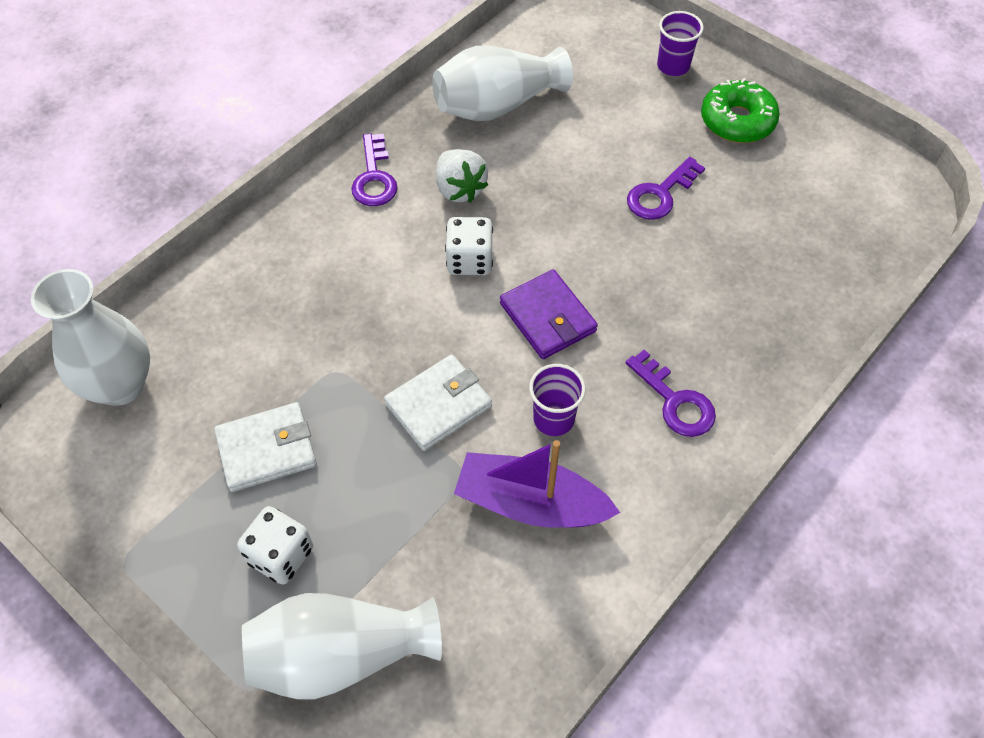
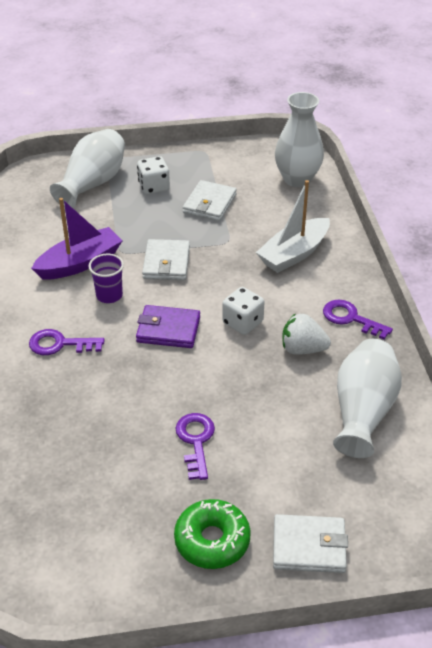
camera: 130 degrees right, 15 degrees down
(302, 288) = (294, 254): none -> white boat
(673, 66) = (309, 546): purple cup -> white wallet

